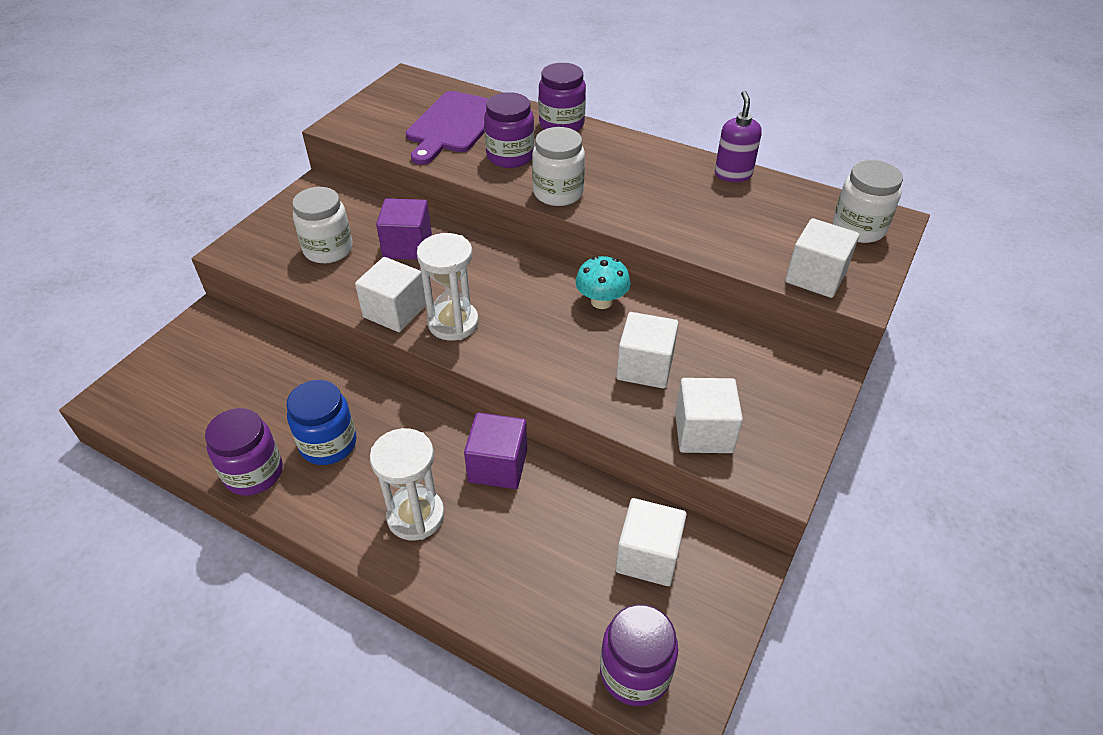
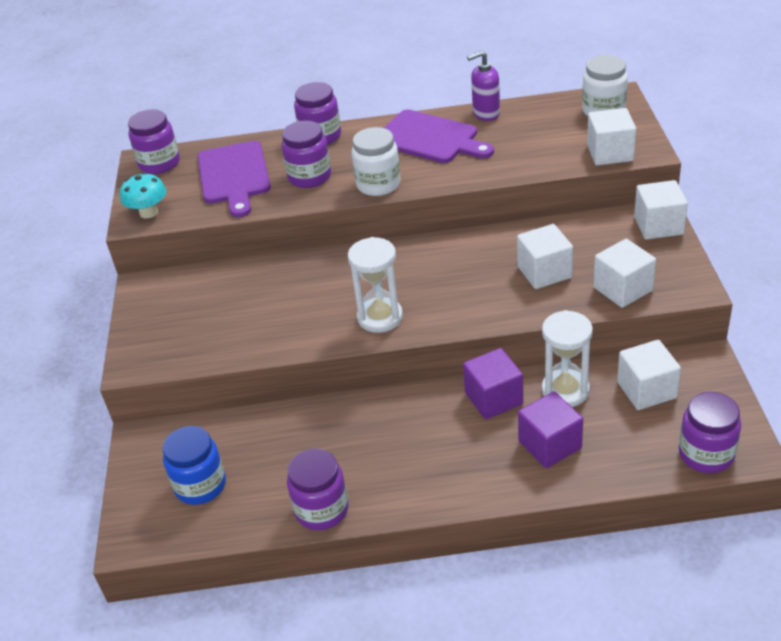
camera: 30 degrees left, 5 degrees down
(328, 249) = (215, 322): white jar -> none
(328, 444) = (355, 458): blue jar -> blue jar (200, 485)
(395, 311) = (326, 334): white cube -> white cube (658, 225)
(407, 246) = (278, 287): purple cube -> purple cube (550, 445)
(412, 87) = (159, 163): none -> purple jar
(415, 516) = (473, 461): white hourglass -> white hourglass (565, 390)
(601, 301) = (468, 248): turquoise mushroom -> turquoise mushroom (148, 212)
(653, 172) = (430, 138): none -> purple cutting board
(733, 174) = (486, 114): purple soap dispenser -> purple soap dispenser turned 75 degrees counterclockwise

